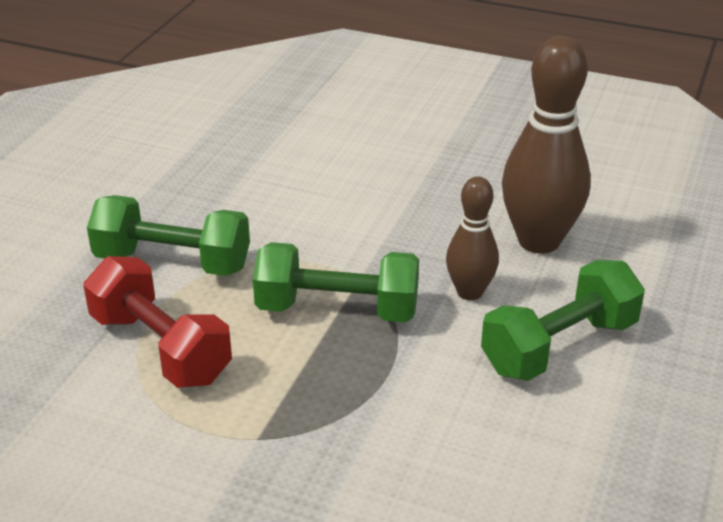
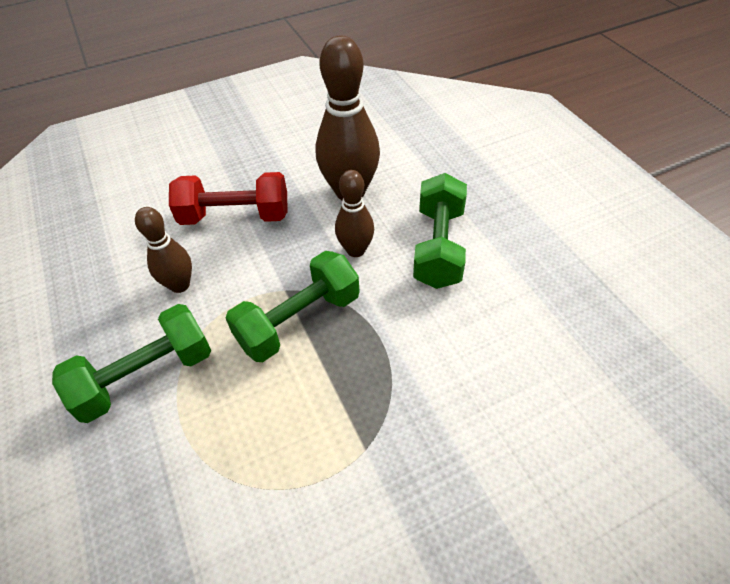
camera: 45 degrees left, 15 degrees up
(160, 348) = (221, 446): red dumbbell -> red dumbbell (235, 216)
(281, 216) = (180, 285): none -> brown bowling pin

